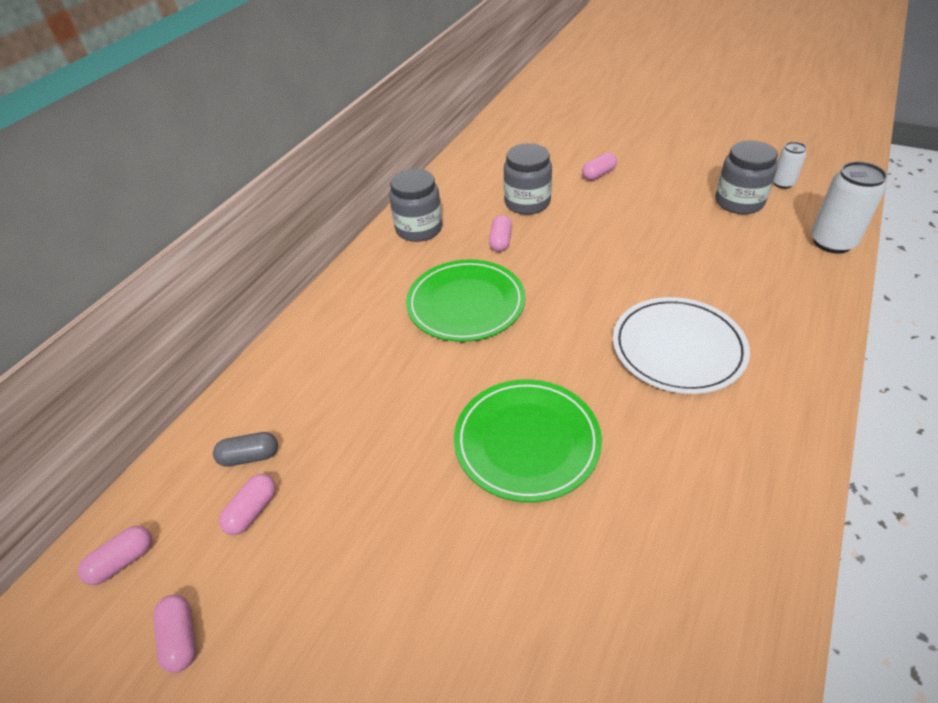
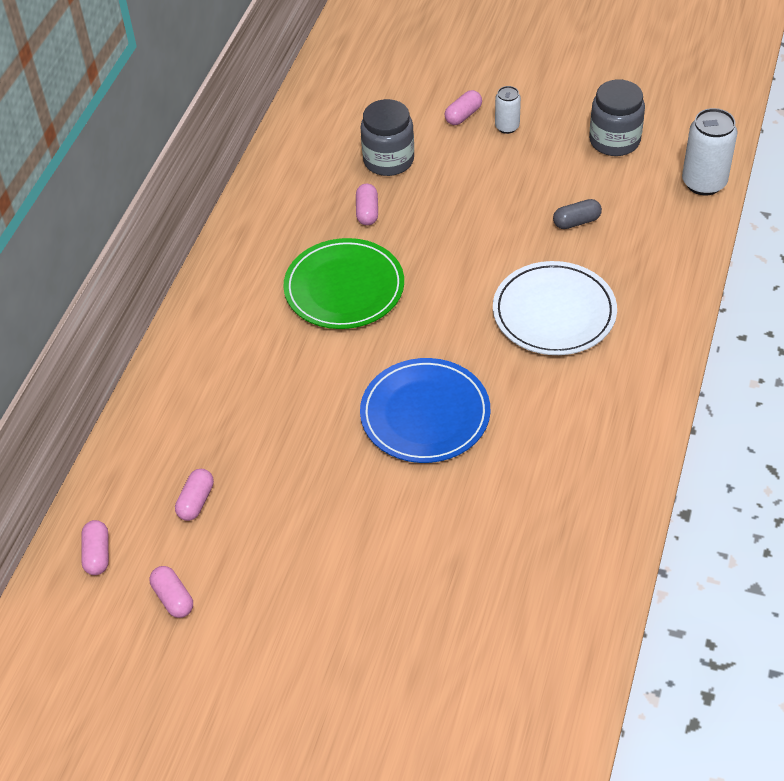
camera: 10 degrees left, 5 degrees up
(123, 561) = (97, 554): pink capsule -> pink capsule turned 45 degrees counterclockwise
(250, 456) = (176, 458): grey capsule -> grey capsule (576, 222)
(419, 229) = (275, 204): grey jar -> none
(527, 442) = (425, 414): green plate -> blue plate
(782, 183) = (660, 112): white can -> white can (507, 127)

